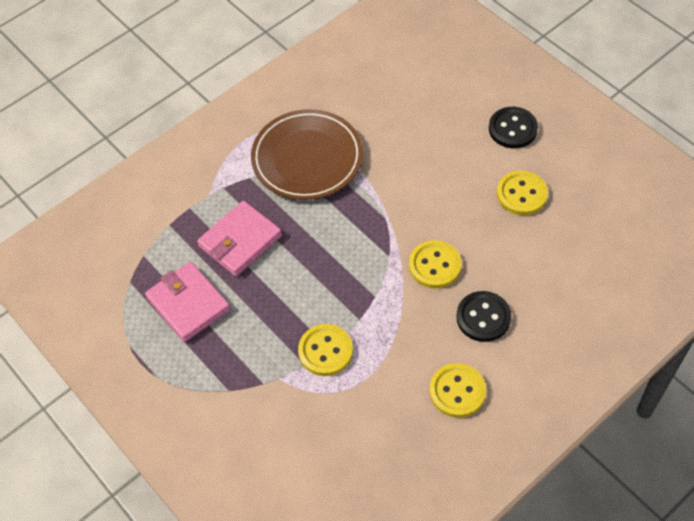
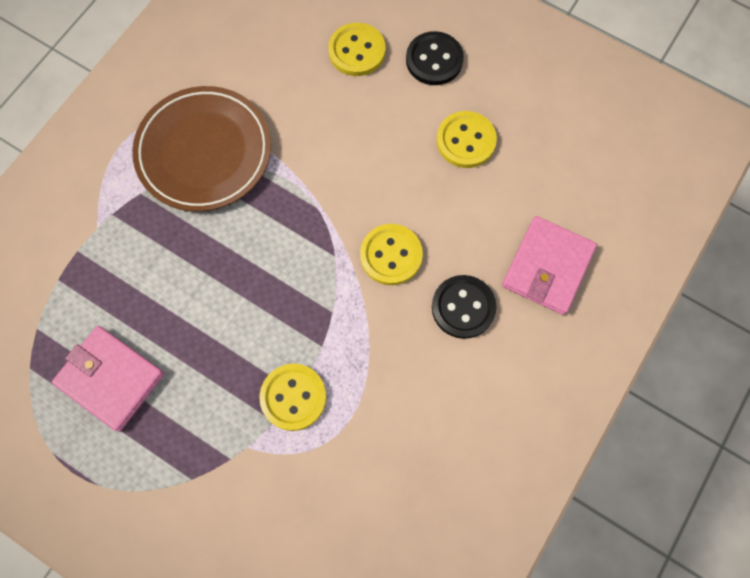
camera: 20 degrees left, 15 degrees up
(240, 241) = (152, 280): pink wallet -> pink wallet (547, 267)
(457, 391) = (458, 408): yellow button -> yellow button (357, 51)

